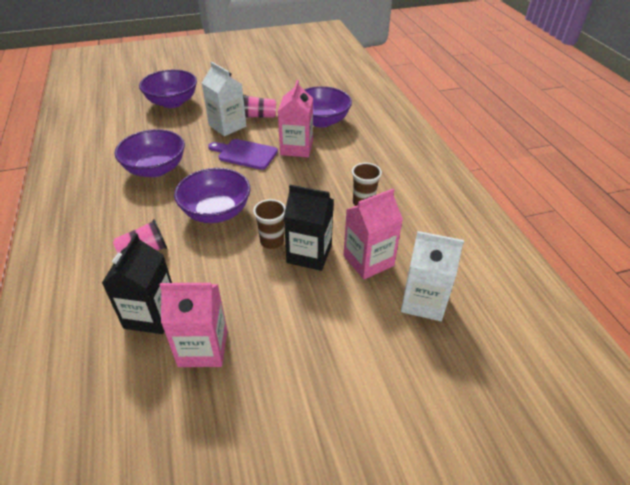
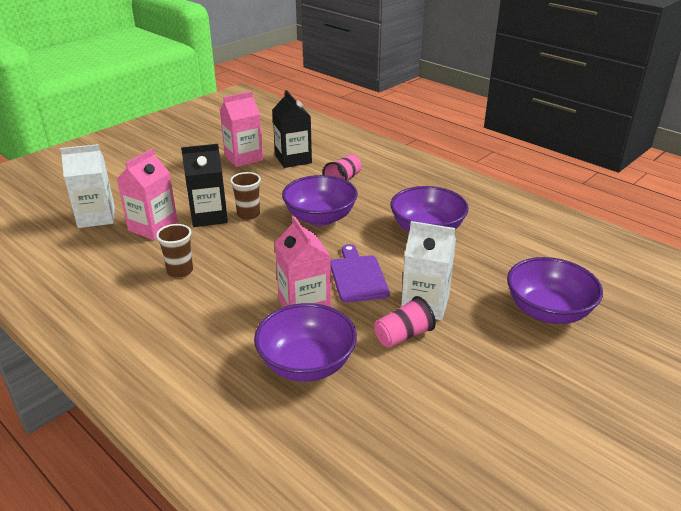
camera: 150 degrees right, 10 degrees down
(245, 154) = (357, 276): purple cutting board -> purple cutting board turned 90 degrees counterclockwise

